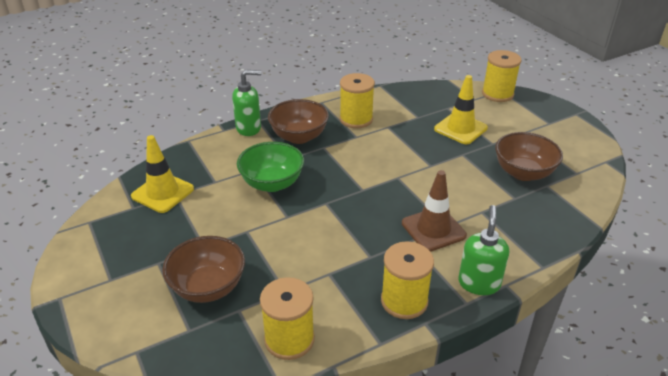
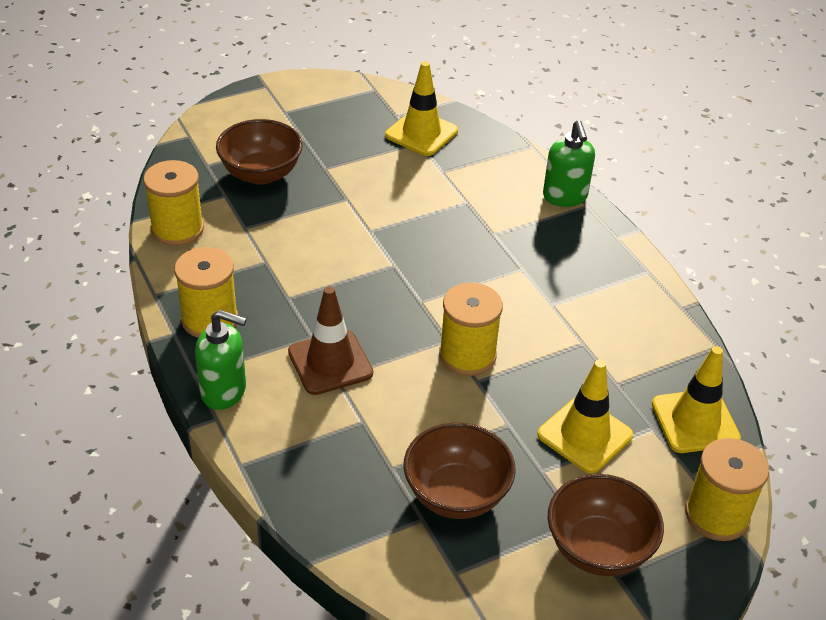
camera: 90 degrees right, 5 degrees up
(272, 183) = (436, 218): green bowl -> none
(299, 137) = (546, 244): brown bowl -> brown bowl (598, 548)
(356, 119) = (601, 307): yellow spool -> yellow spool (467, 355)
(438, 95) = (695, 421): none -> yellow traffic cone

